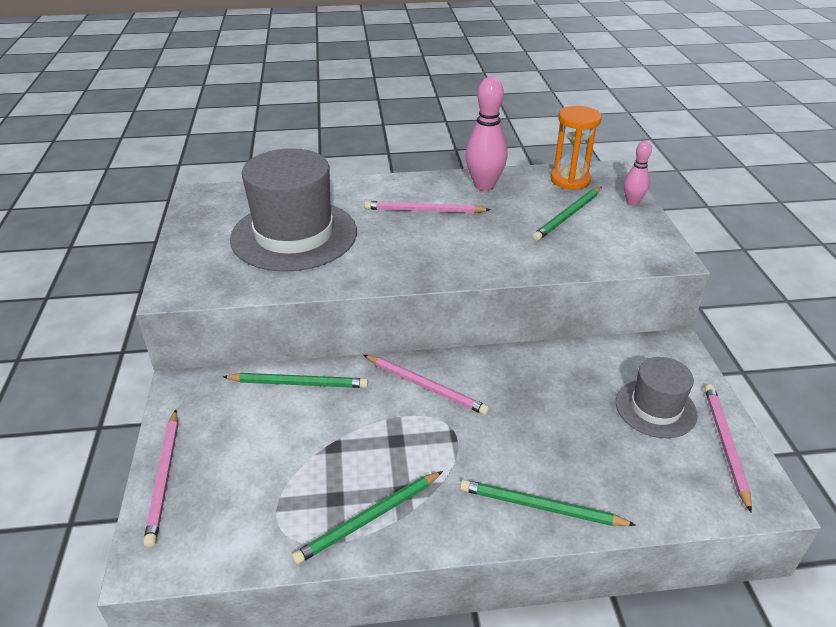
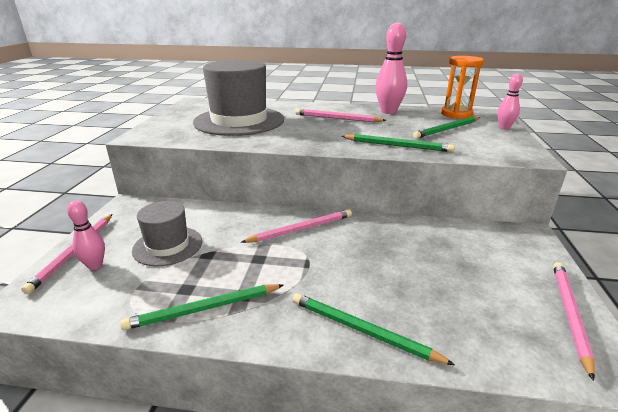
camera: 15 degrees right, 10 degrees down
(205, 490) = (95, 265): none -> pink bowling pin
(298, 383) = (207, 213): green pencil -> green pencil (397, 146)
(426, 386) = (301, 229): pink pencil -> pink pencil turned 75 degrees counterclockwise
(655, 408) = (500, 274): grey hat -> grey hat (168, 246)

